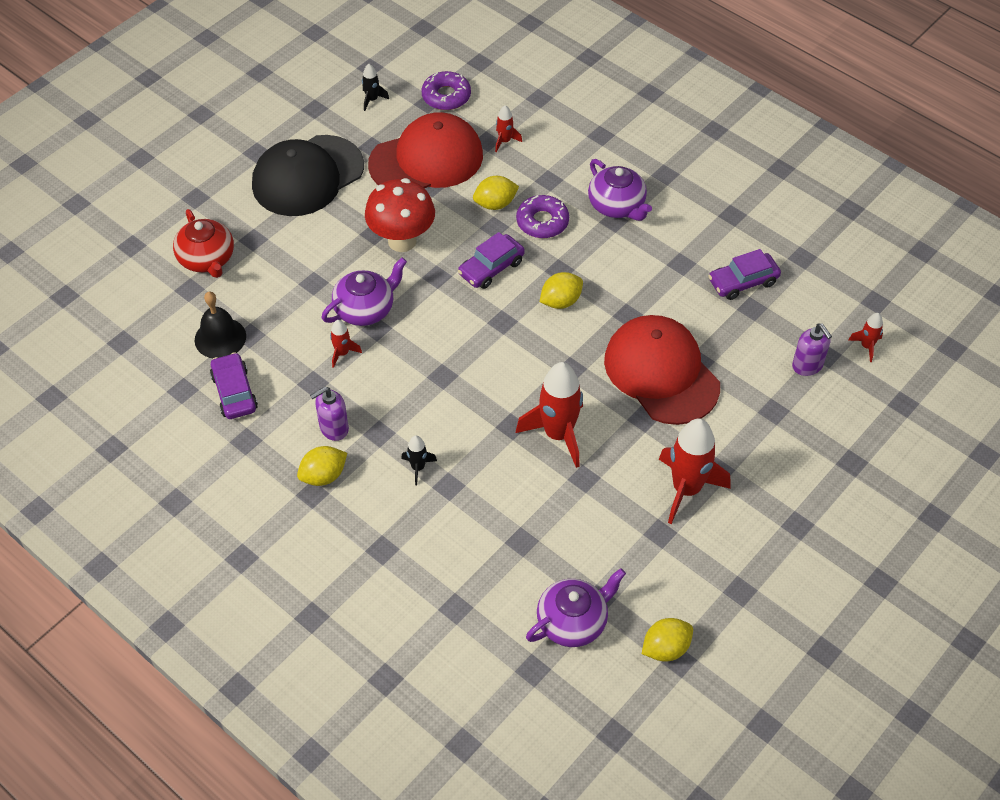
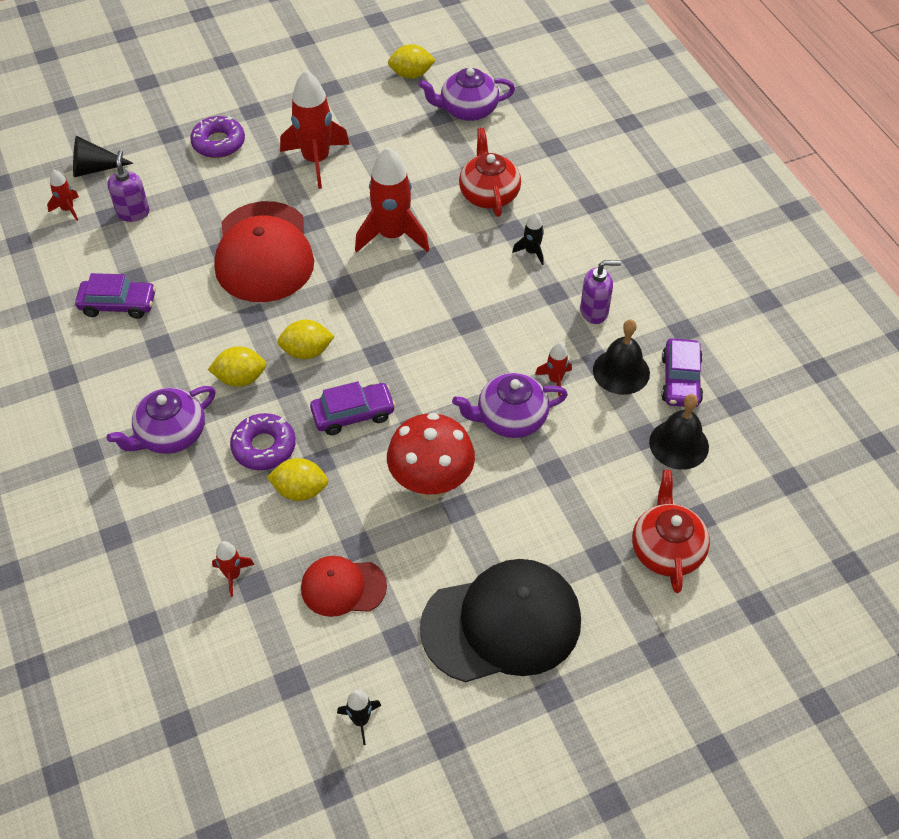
camera: 155 degrees left, 0 degrees up
(289, 381) = (621, 371): none -> black bell
(323, 476) = (620, 274): yellow lemon -> yellow lemon (240, 378)
(426, 159) = (343, 587): red cap -> red cap, size x0.54
(446, 96) = (260, 682): purple donut -> purple donut (218, 143)
(492, 518) = (489, 194): none -> red teapot
(617, 205) = (170, 434): purple teapot -> purple teapot turned 120 degrees counterclockwise
(885, 395) = (94, 168): none -> black cone

